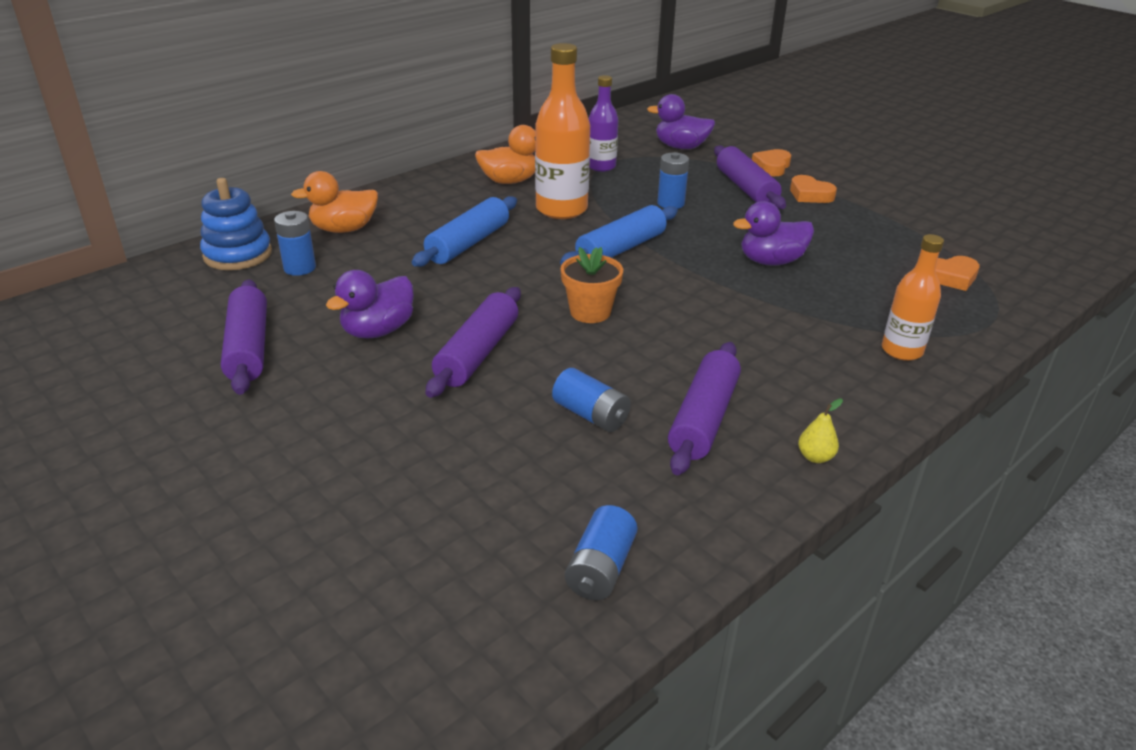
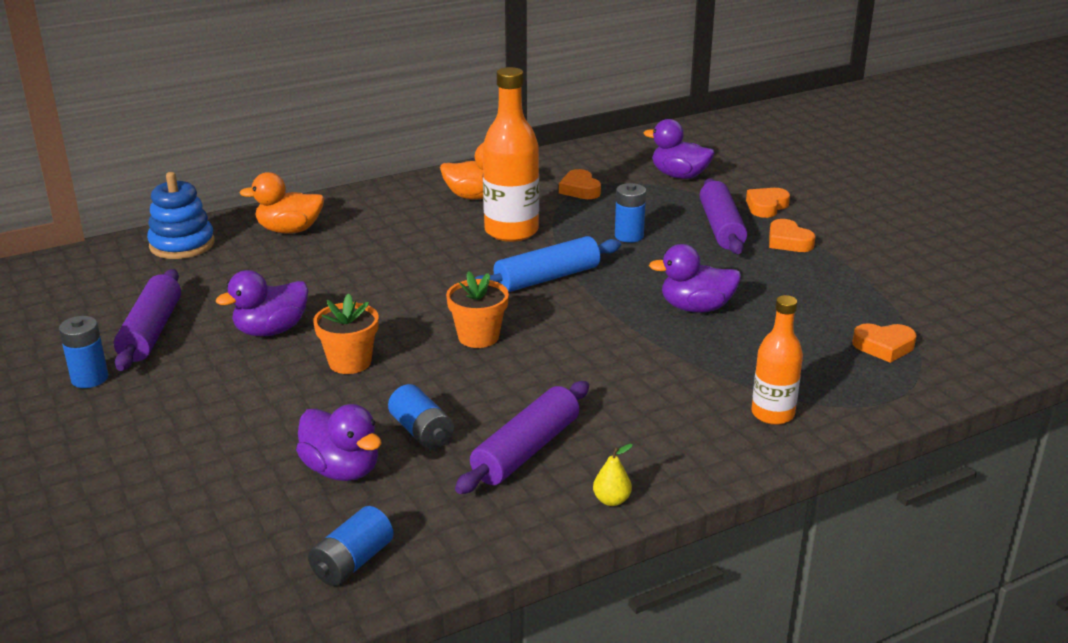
camera: 15 degrees right, 5 degrees down
(300, 268) = (231, 263): blue battery -> blue battery (90, 378)
(468, 243) = (399, 256): blue rolling pin -> none
(477, 353) = (350, 362): purple rolling pin -> orange flower pot
(532, 467) = (342, 470): none -> purple duck
(601, 166) = (580, 189): purple bottle -> orange heart

